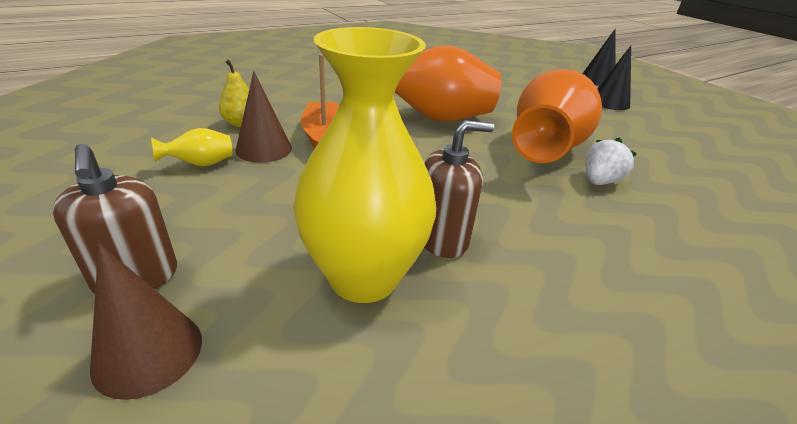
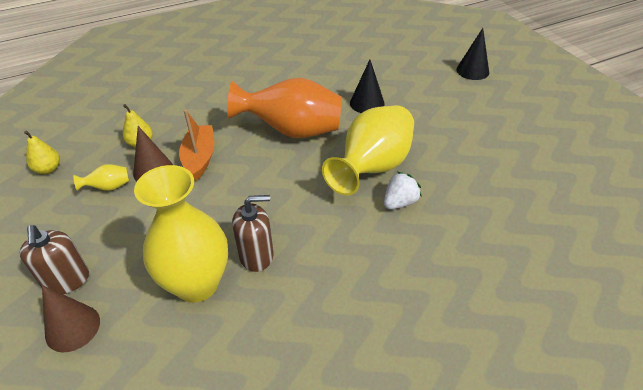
camera: 10 degrees right, 10 degrees up
(108, 145) = (48, 169): none -> yellow pear
(545, 150) = (372, 168): orange vase -> yellow vase
(609, 102) = (465, 104): black cone -> black cone (367, 103)

